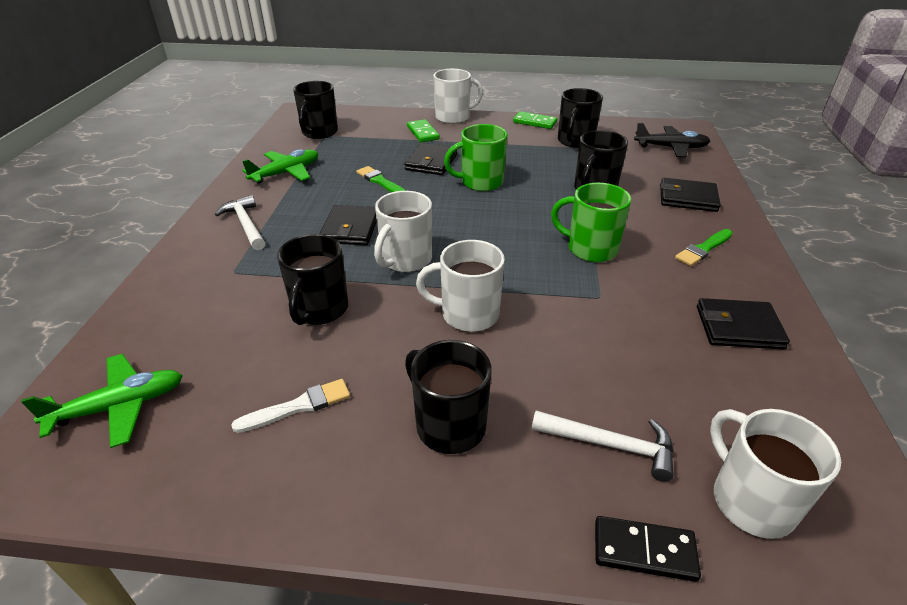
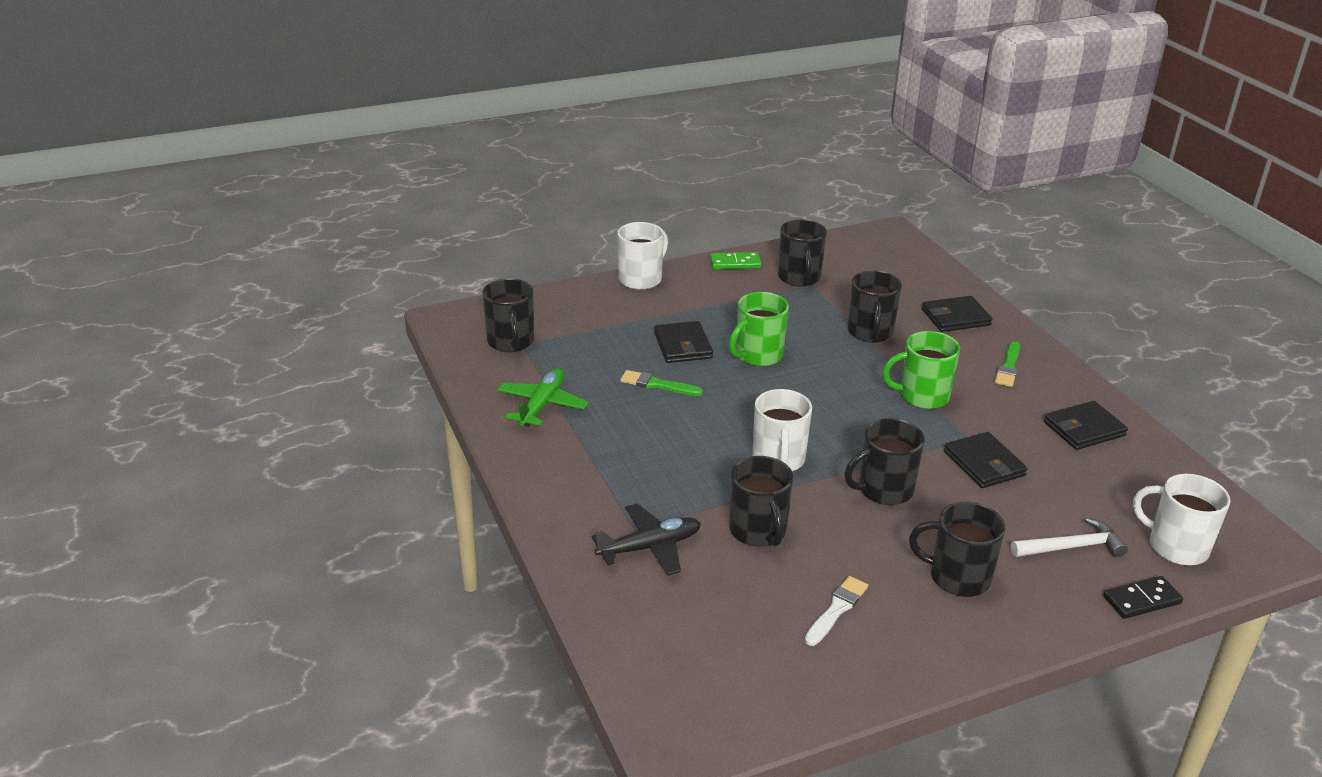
camera: 30 degrees left, 5 degrees down
(120, 406) = (696, 668): green plane -> none
(245, 224) = (579, 476): white hammer -> none
(350, 228) = (690, 446): black wallet -> black wallet (984, 463)
(423, 133) = (631, 310): green domino -> none
(468, 314) = (884, 490): white mug -> black mug
(671, 148) = (895, 261): black plane -> black plane (650, 547)

